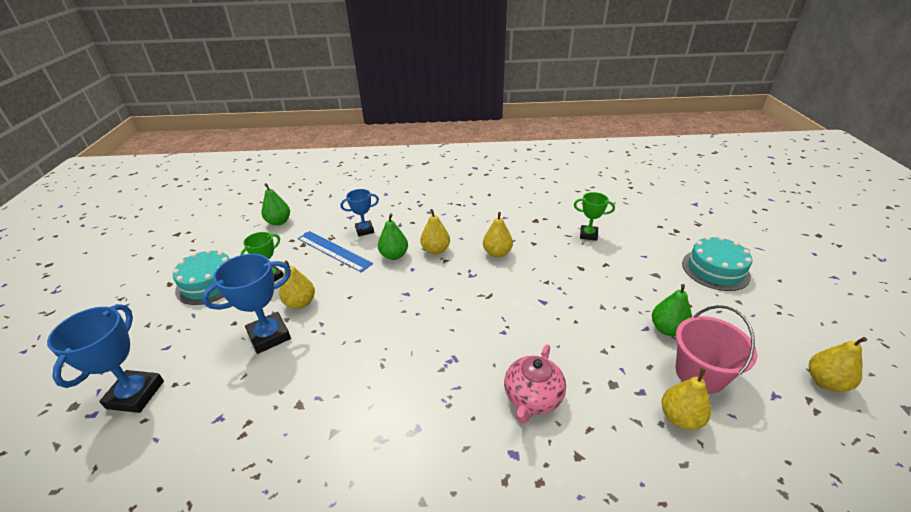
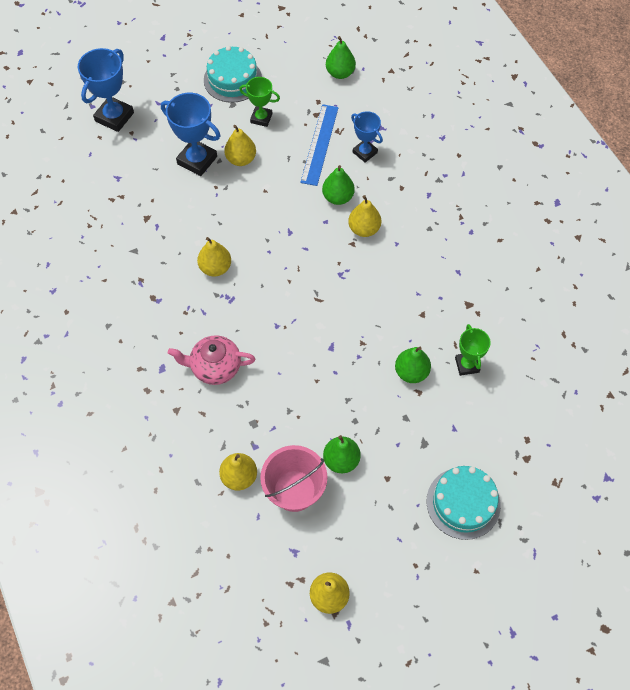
camera: 65 degrees right, 25 degrees up
(135, 394) = (114, 117): blue trophy -> blue trophy turned 45 degrees counterclockwise
(497, 253) = (387, 285): yellow pear -> yellow pear (215, 268)
(586, 263) = (411, 372): none -> green pear

